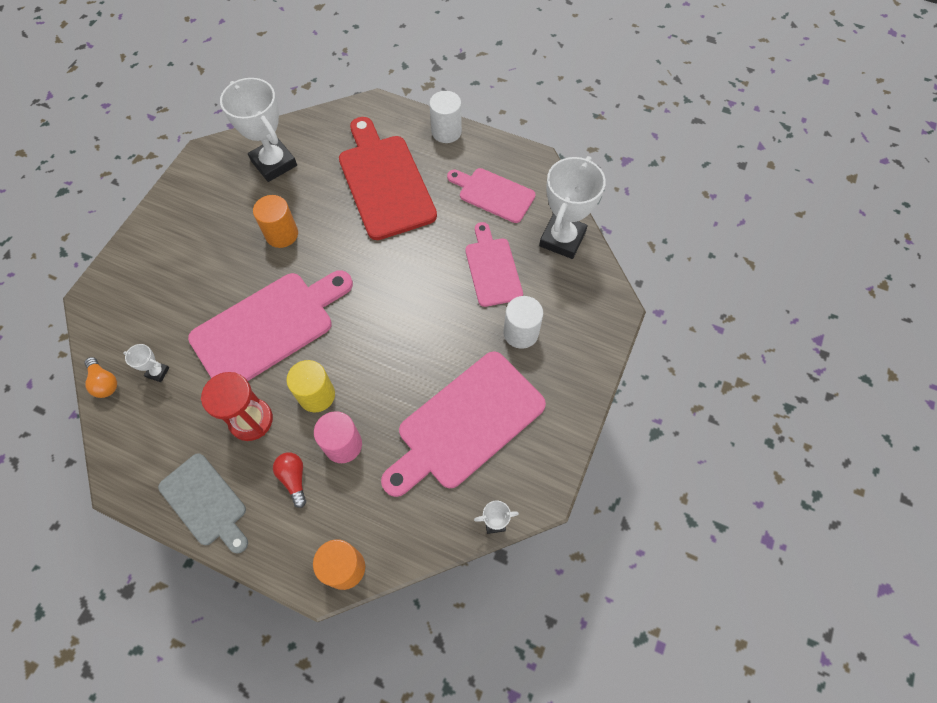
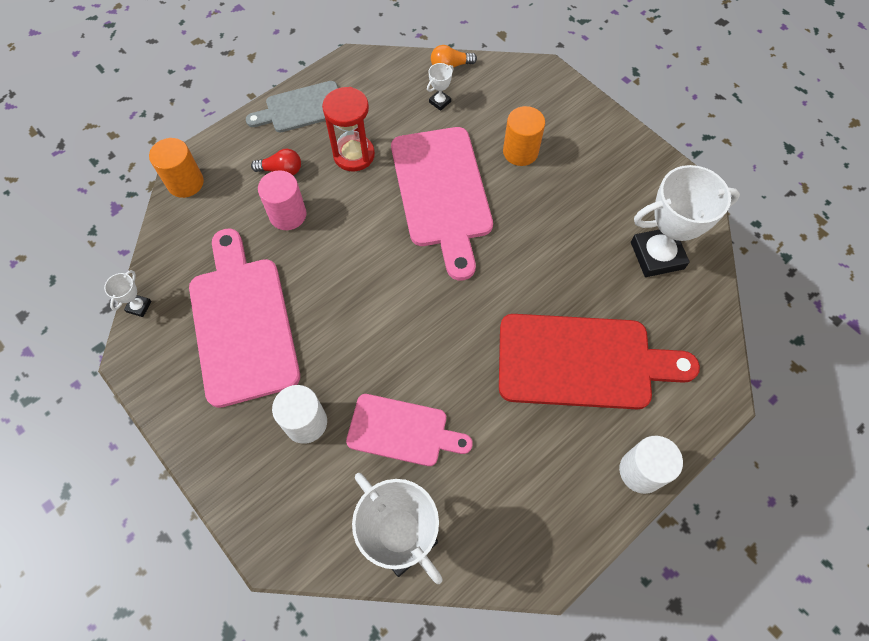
camera: 115 degrees right, 0 degrees up
(282, 234) = (550, 234): orange cylinder -> orange cylinder (520, 152)
(316, 395) = (348, 210): yellow cylinder -> none
(493, 194) = (510, 484): pink cutting board -> none

